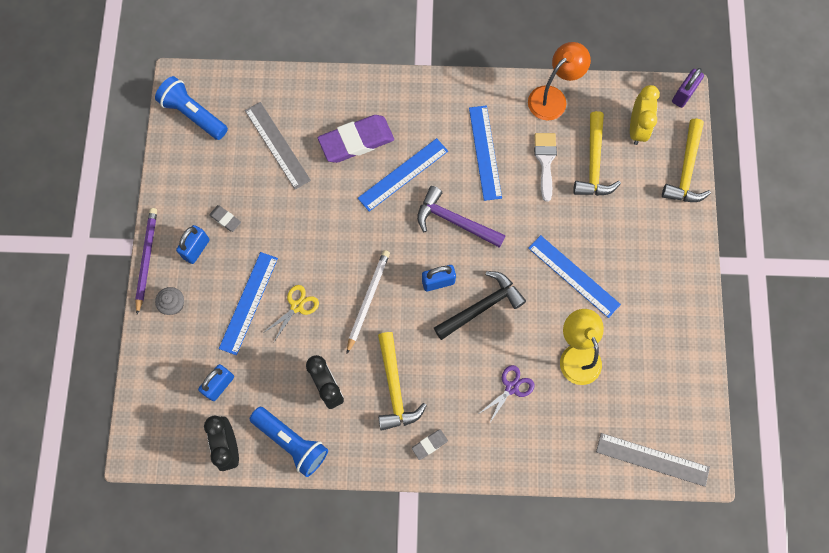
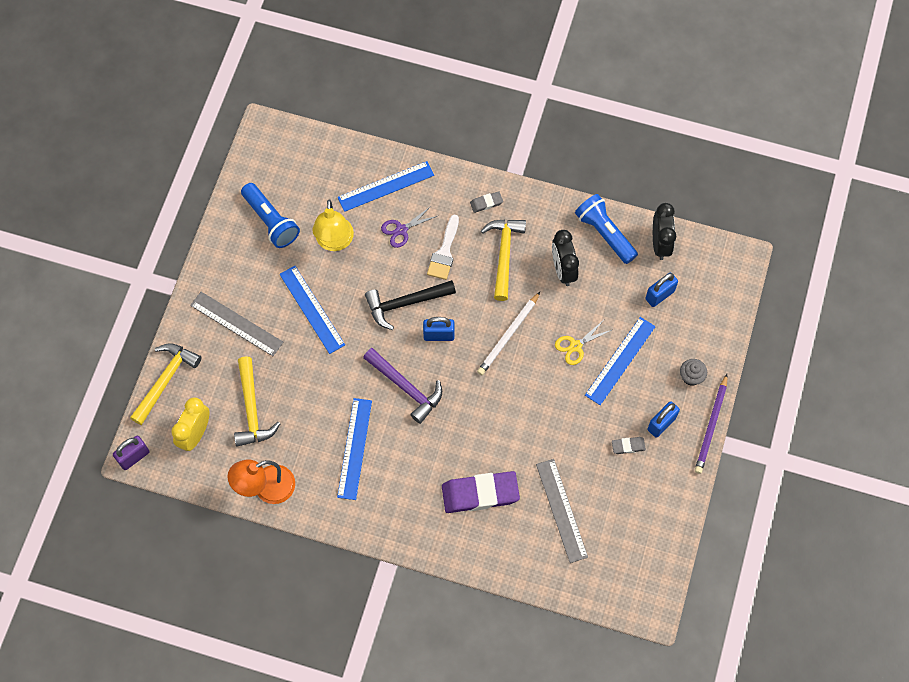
camera: 165 degrees left, 5 degrees down
(193, 114) = (642, 567): blue flashlight -> blue flashlight (271, 221)
(225, 219) = (628, 446): grey eraser -> grey eraser turned 60 degrees counterclockwise
(403, 174) = (442, 447): blue ruler -> blue ruler (386, 186)
(545, 161) = (298, 424): white brush -> white brush (444, 252)
(594, 164) = (252, 409): yellow hammer -> yellow hammer turned 150 degrees clockwise
(652, 459) = (302, 147): grey ruler -> grey ruler (236, 323)

